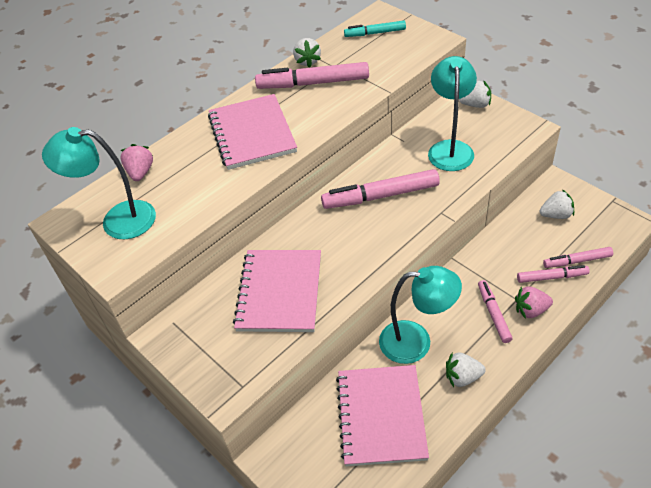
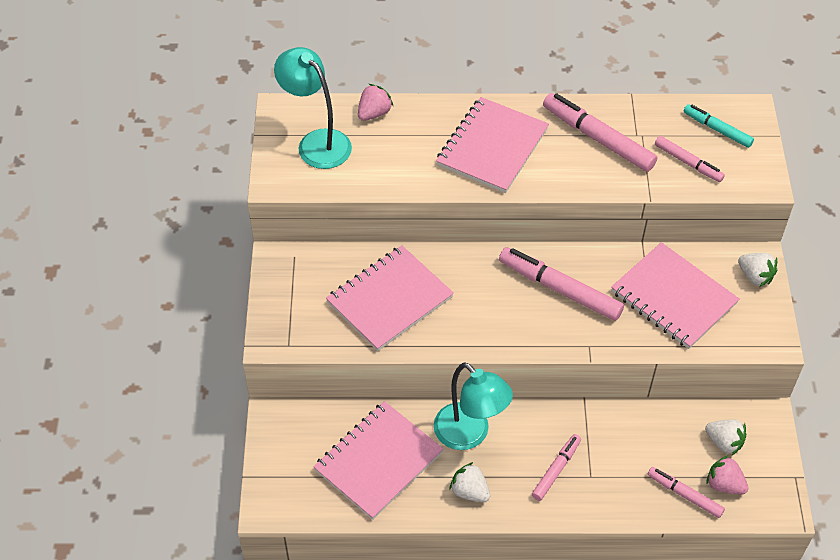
camera: 40 degrees right, 5 degrees up
(307, 61) = (621, 111): white strawberry -> none
(450, 148) = (673, 298): turquoise lamp -> pink notebook
(531, 310) = (589, 495): pink strawberry -> pink strawberry (724, 484)
(551, 277) = (644, 487): pink marker -> pink marker (688, 163)

